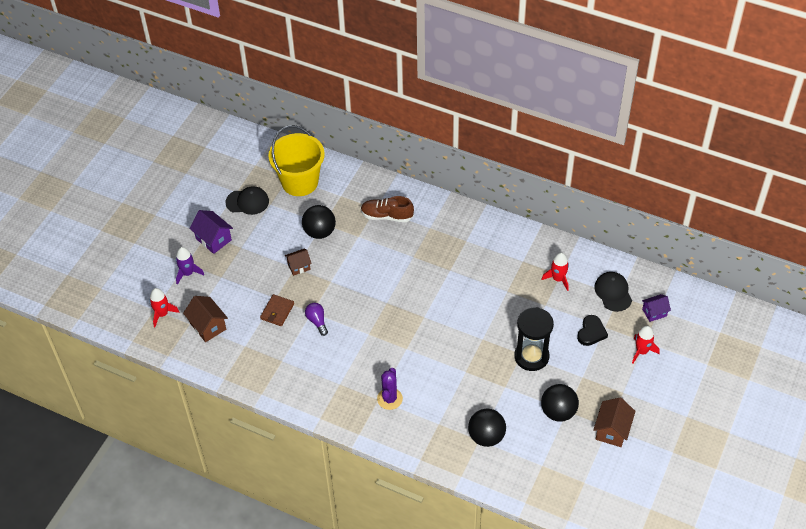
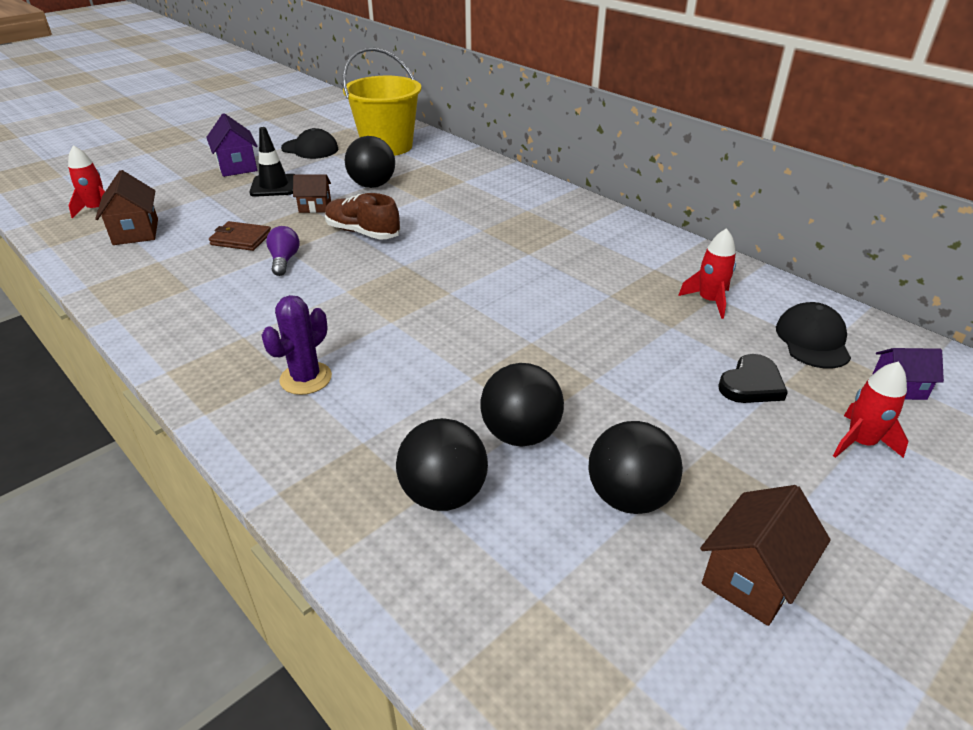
camera: 20 degrees right, 15 degrees down
(188, 273) = (173, 185): purple rocket -> none
(256, 253) = (274, 186): none -> black traffic cone
(277, 311) = (241, 239): brown wallet -> brown wallet turned 60 degrees clockwise
(387, 216) = (474, 189): brown shoe -> brown shoe (362, 232)
(502, 396) = (520, 434): none -> black ball
(531, 356) = (612, 389): black hourglass -> none

